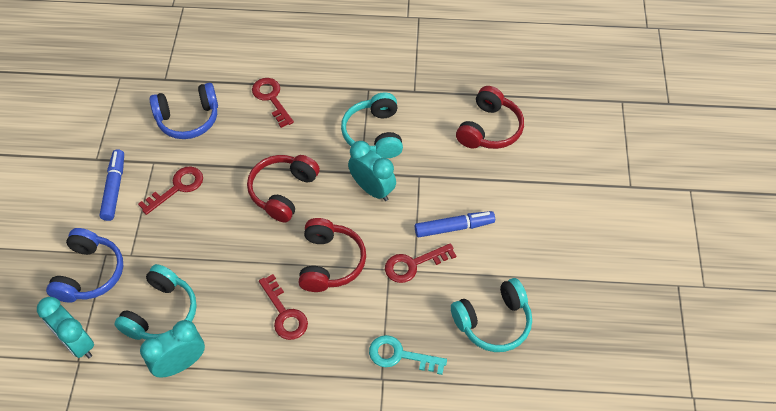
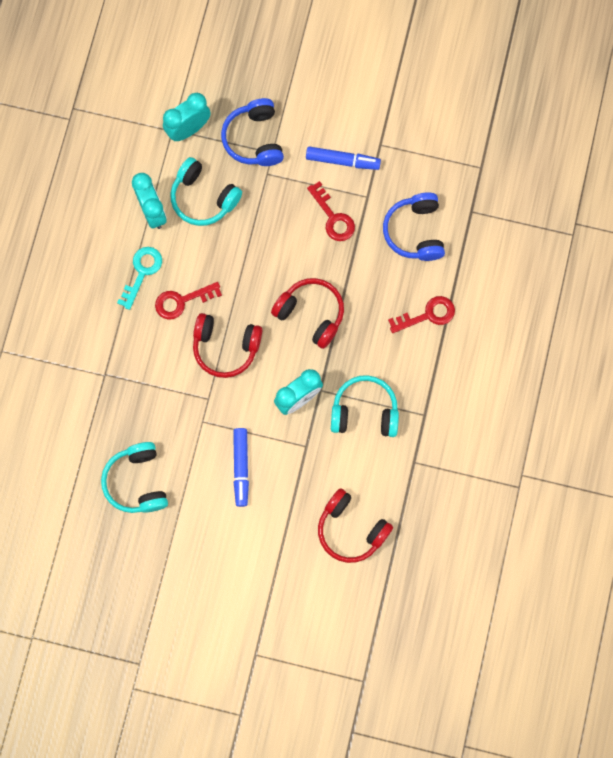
camera: 100 degrees right, 20 degrees up
(89, 273) = (254, 139): blue headphones -> blue headphones turned 60 degrees clockwise
(400, 355) = (122, 394): turquoise key -> turquoise key (142, 272)
(413, 264) = (209, 422): red key -> none

